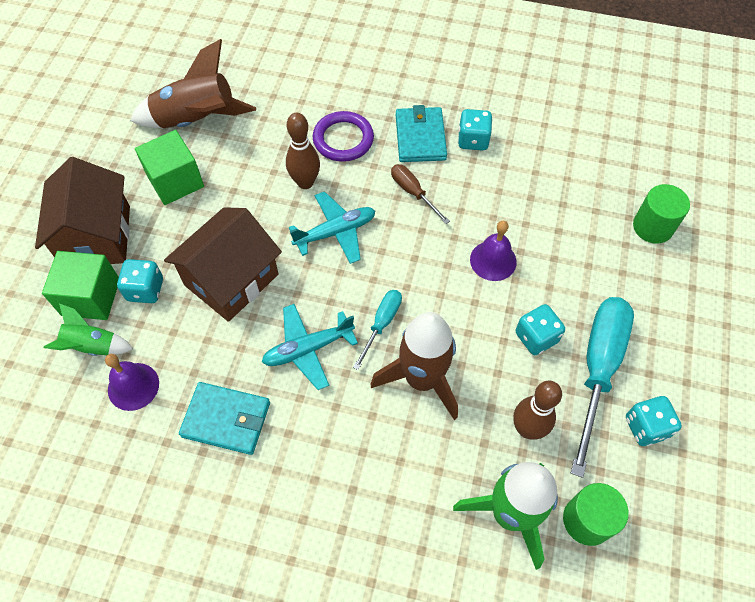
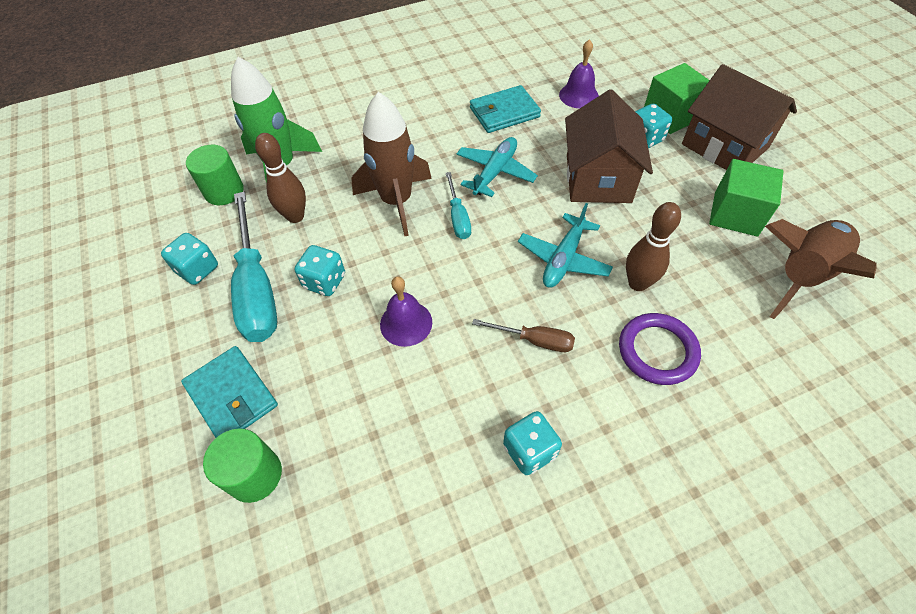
camera: 145 degrees right, 5 degrees down
(92, 346) = (630, 97): green rocket -> none
(420, 137) = (587, 411): turquoise wallet -> turquoise wallet (232, 395)

